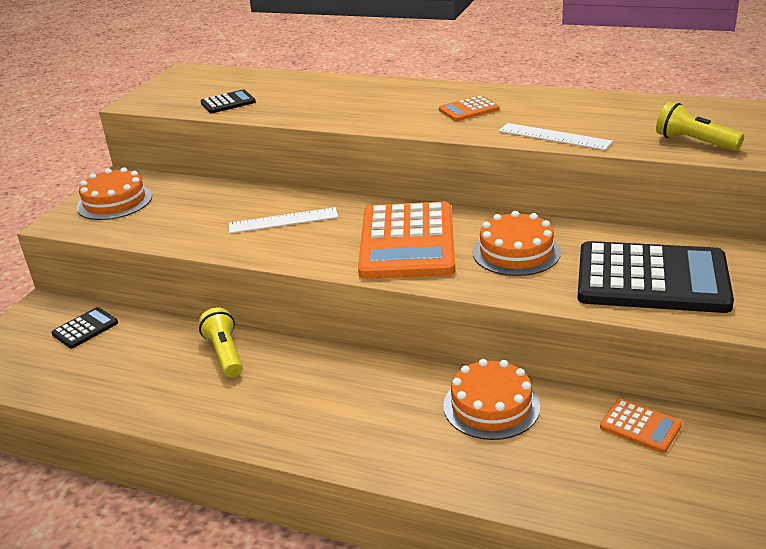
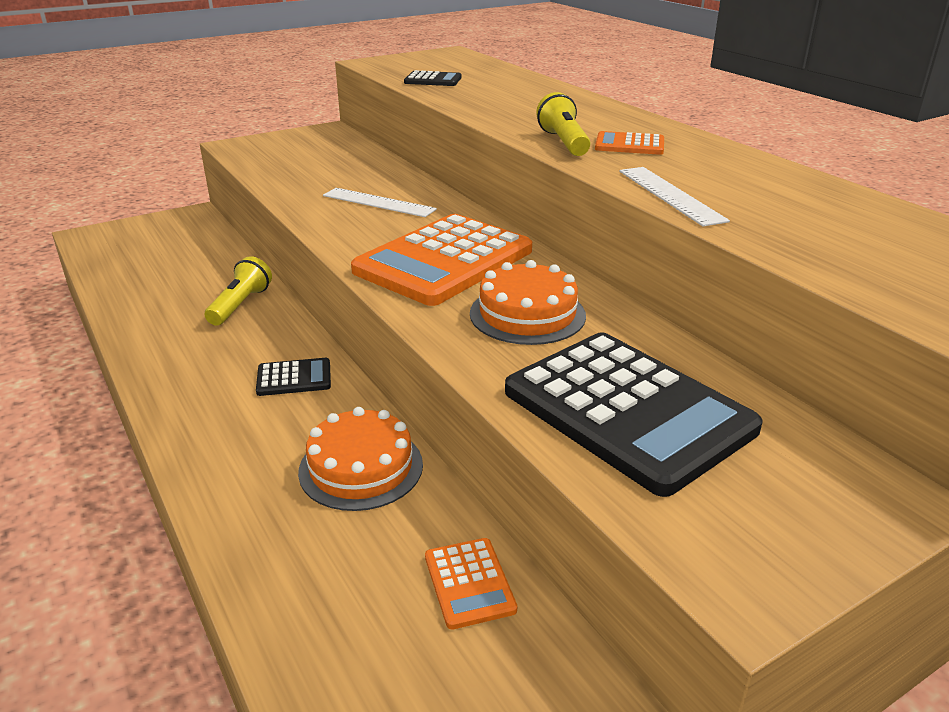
camera: 35 degrees right, 0 degrees up
(85, 328) = (190, 242): black calculator -> black calculator (294, 378)
(115, 202) = (292, 144): orange cake -> none
(694, 142) = (839, 258): yellow flashlight -> yellow flashlight (564, 142)

